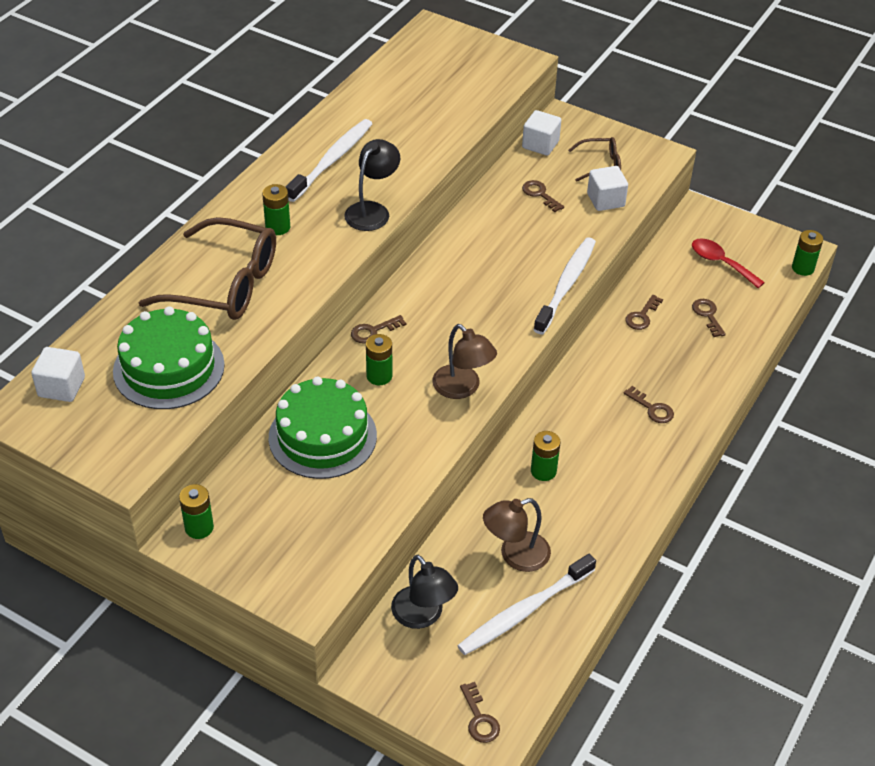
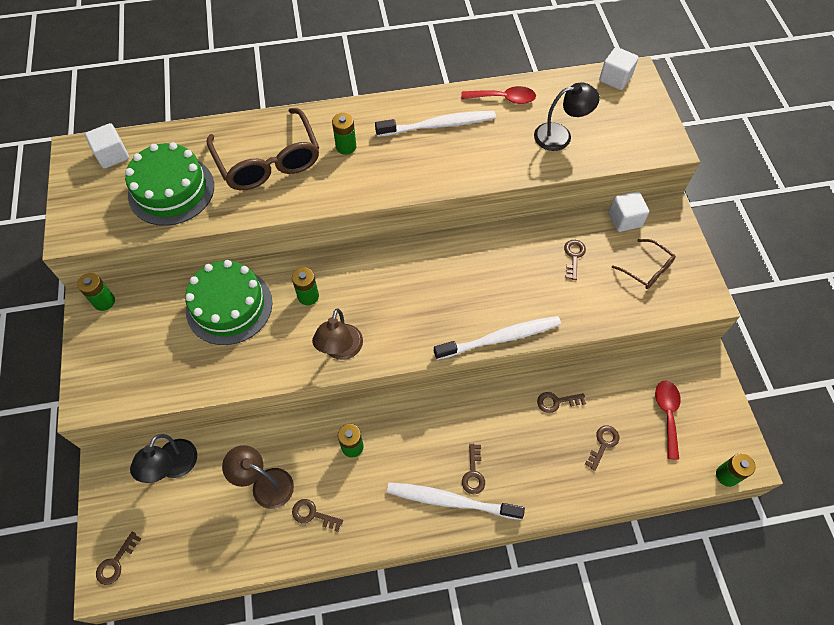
camera: 50 degrees right, 15 degrees up
(356, 108) = (504, 99): none -> red spoon
(372, 211) = (413, 181): black lamp -> black lamp (560, 135)
(373, 331) = (344, 263): brown key -> brown key (313, 514)
(523, 612) = (222, 524): white toothbrush -> white toothbrush (450, 500)
(605, 200) = (614, 299): white cube -> white cube (615, 78)

